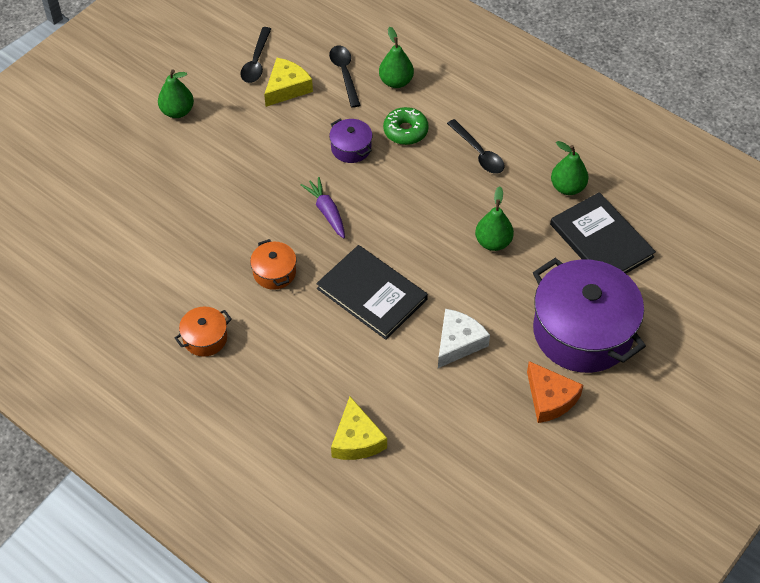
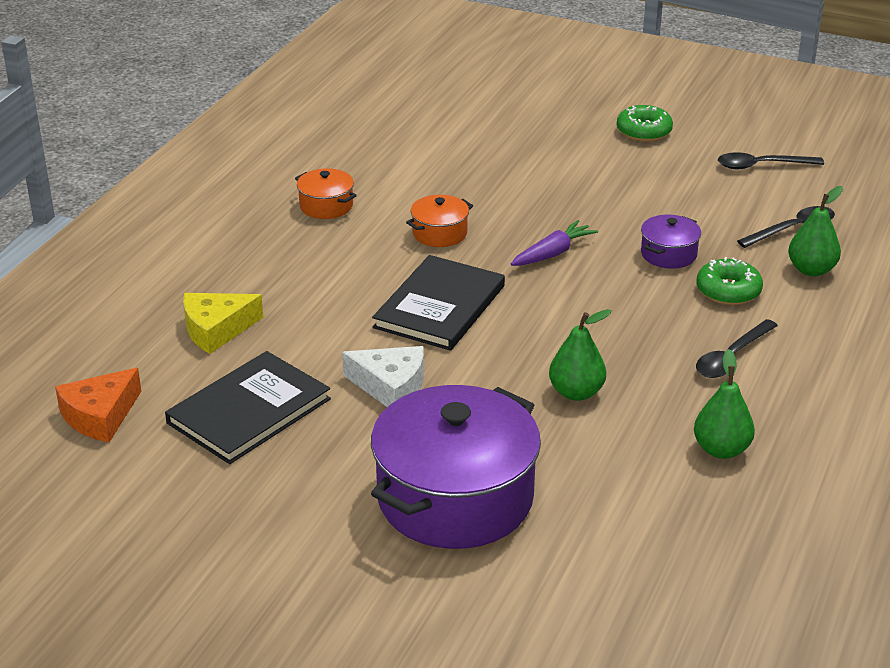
camera: 75 degrees right, 20 degrees down
(177, 111) = (644, 131): green pear -> green donut
(287, 88) = (735, 193): yellow cheese -> none
(550, 398) = (326, 480): orange cheese -> orange cheese (100, 416)
(601, 240) = (637, 497): black book -> black book (249, 411)

